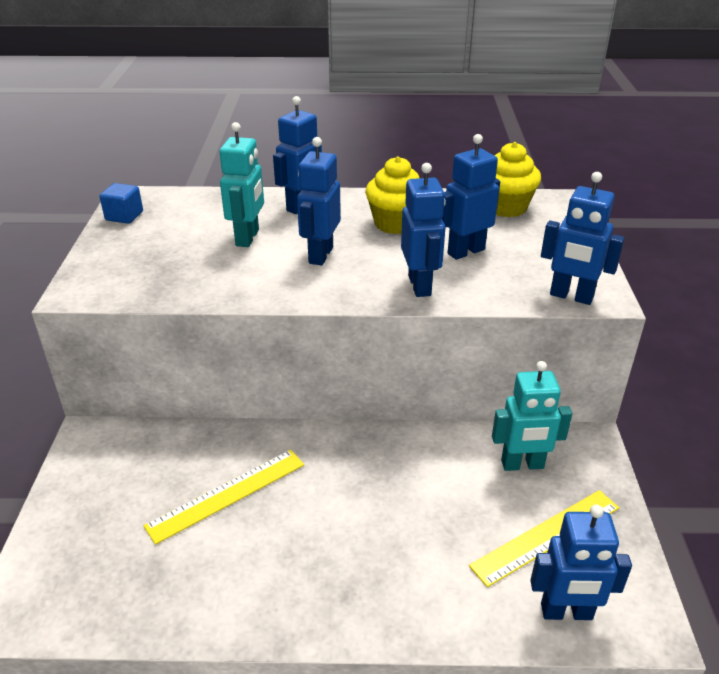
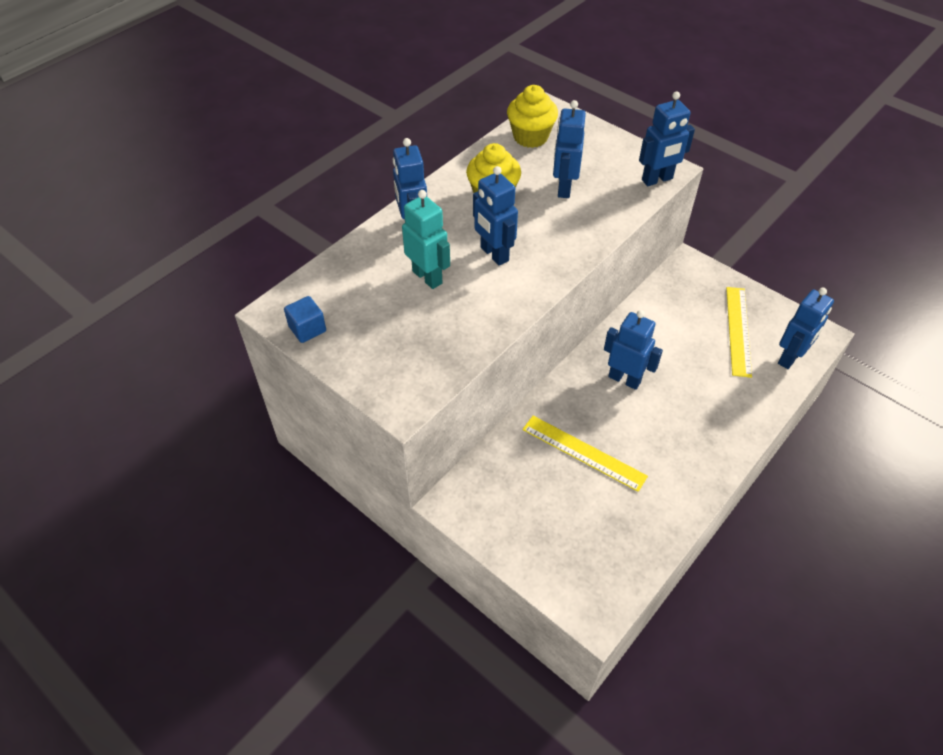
camera: 50 degrees left, 15 degrees up
(227, 494) = (583, 452): yellow ruler -> yellow ruler turned 60 degrees counterclockwise
(420, 285) = (581, 231): blue robot -> blue robot (624, 379)
(522, 465) = (680, 303): turquoise robot -> none

